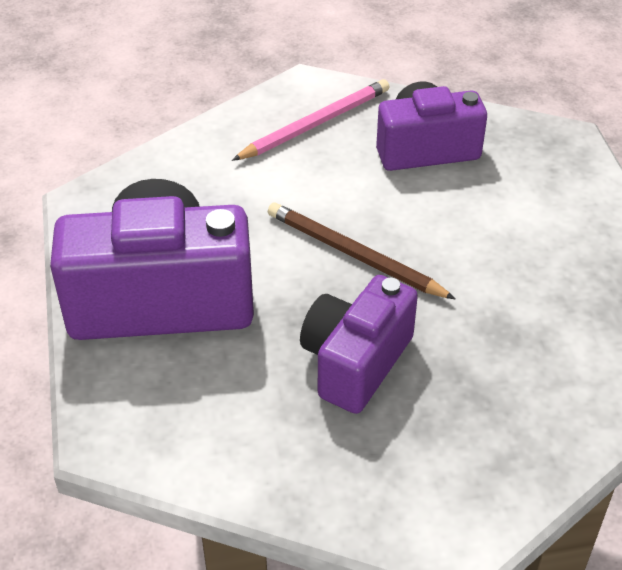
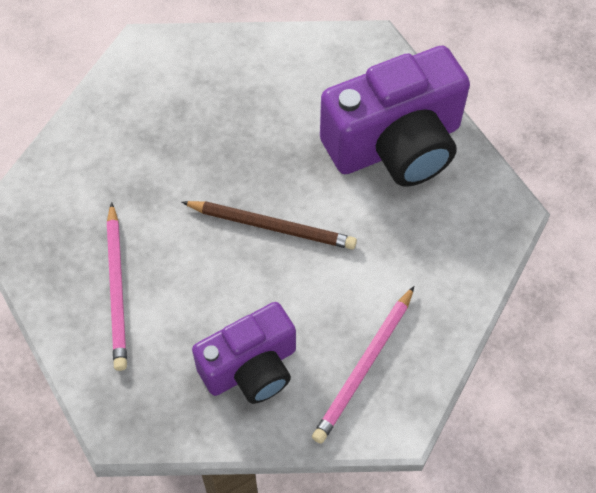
camera: 160 degrees right, 15 degrees up
(355, 362) = (238, 137): purple camera -> none
(551, 243) = (117, 289): none -> pink pencil

